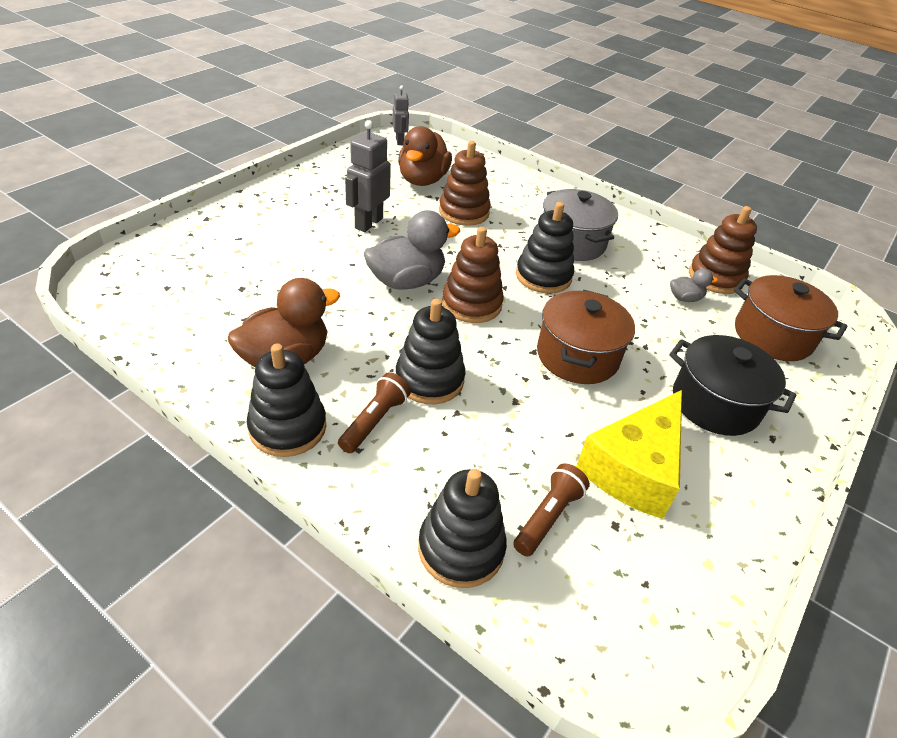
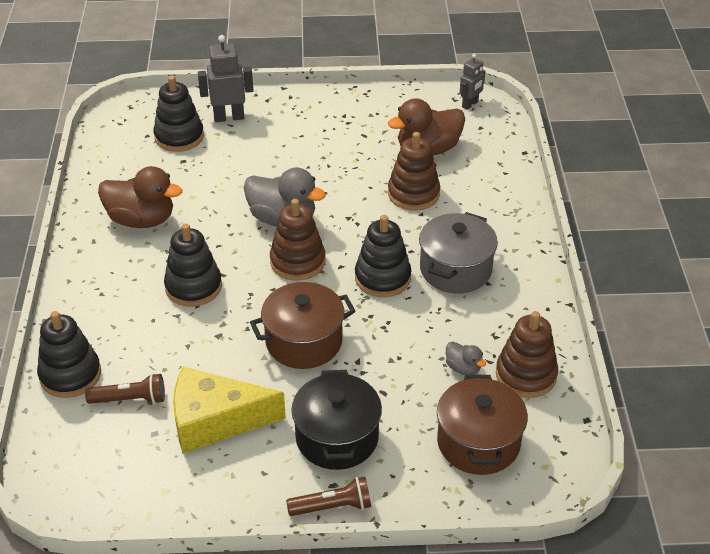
camera: 55 degrees right, 0 degrees up
(288, 427) = (88, 257): black stacking toy -> black stacking toy (179, 137)
(368, 223) = (328, 161): grey robot -> grey robot (229, 117)
(374, 421) = (130, 286): brown flashlight -> brown flashlight (332, 506)

